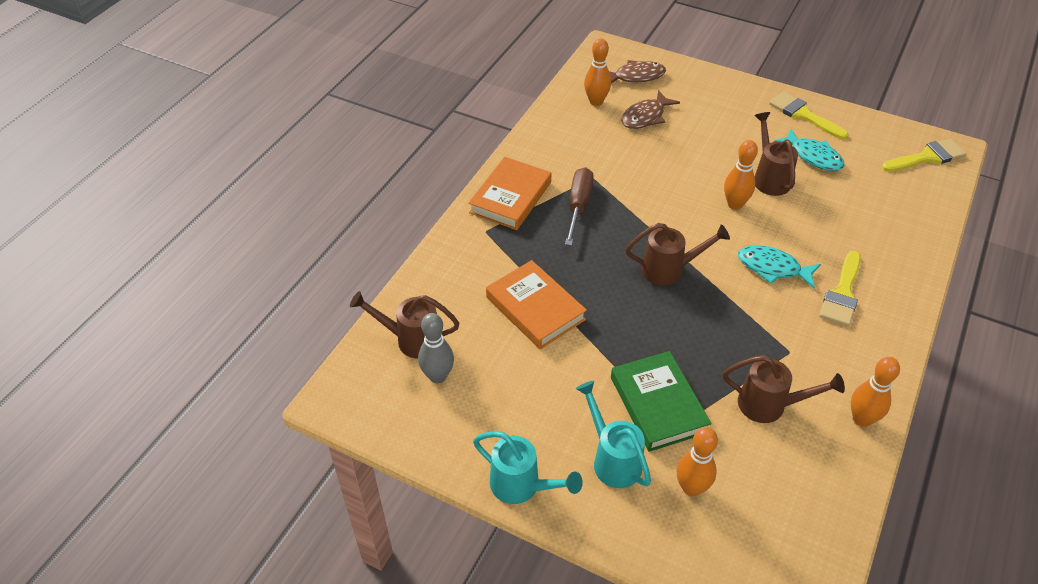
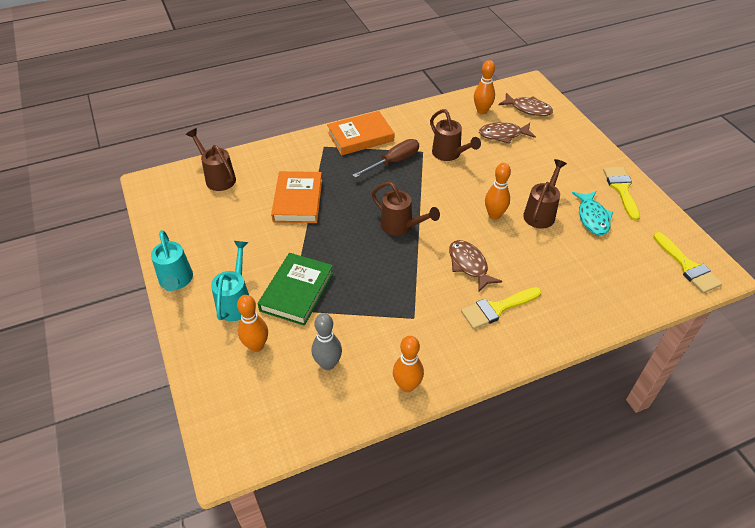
camera: 40 degrees right, 0 degrees up
(438, 376) = (207, 202): grey bowling pin -> grey bowling pin (328, 364)
(769, 405) = (360, 337): brown watering can -> brown watering can (449, 154)
(772, 268) = (469, 265): turquoise fish -> brown fish
(927, 157) = (687, 266): yellow brush -> yellow brush turned 45 degrees clockwise

